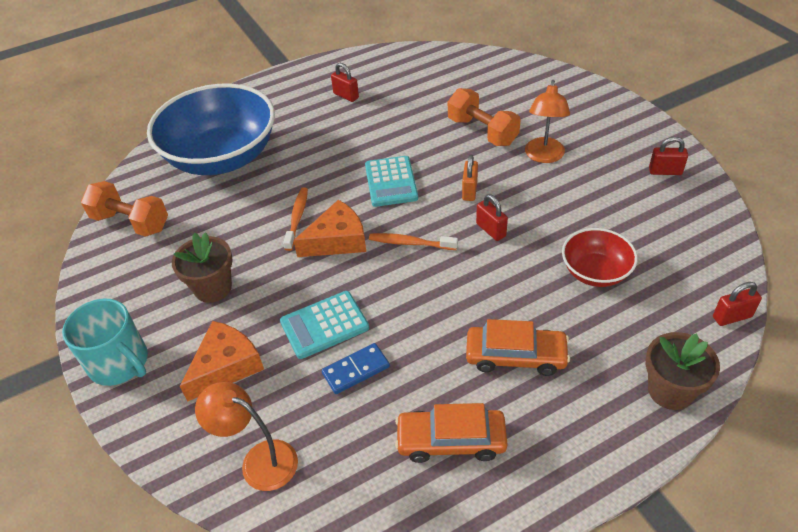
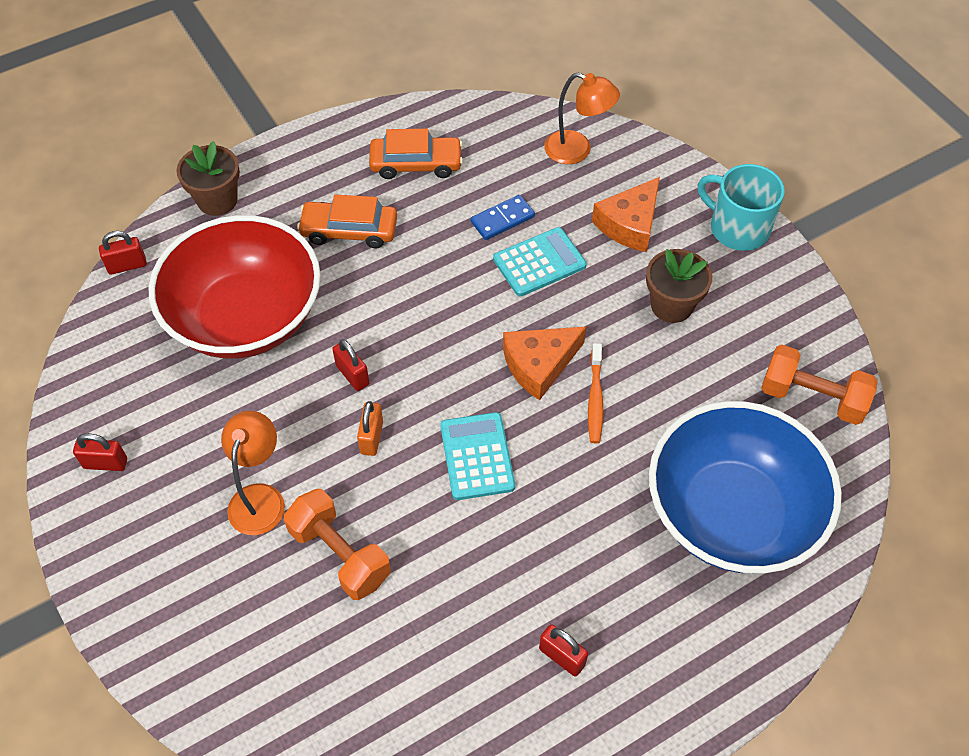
camera: 175 degrees right, 10 degrees up
(410, 243) = (450, 358): orange toothbrush -> none
(595, 272) = (246, 317): red bowl -> red bowl, size x2.05

